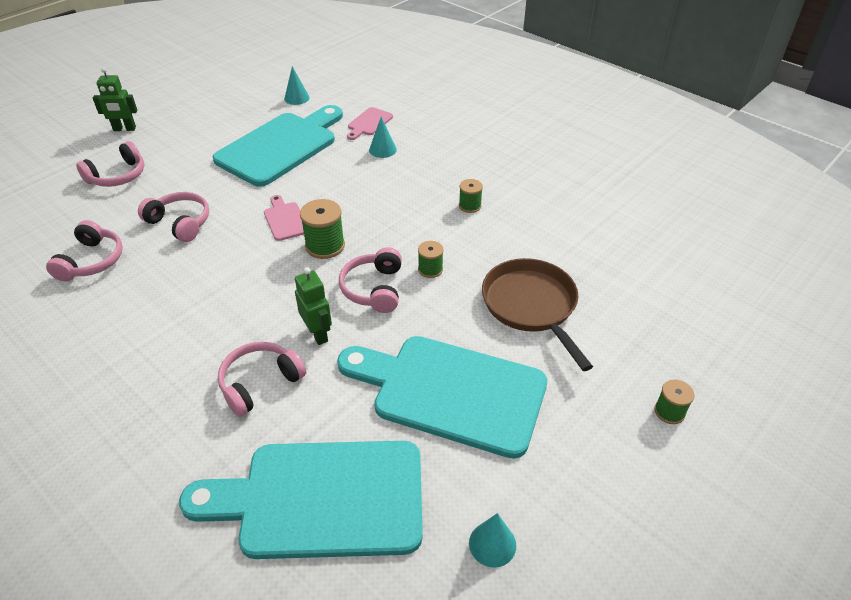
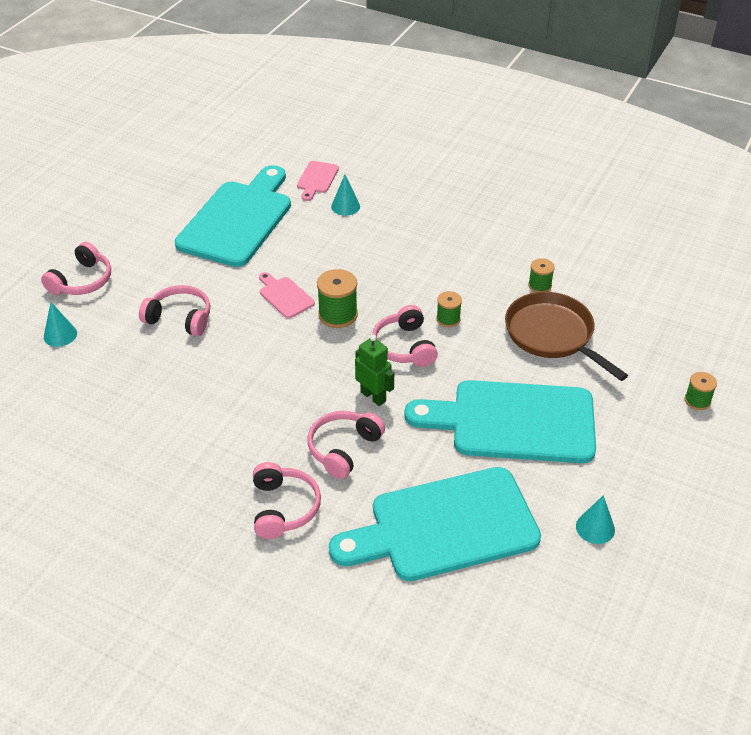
camera: 15 degrees left, 0 degrees up
(92, 261) = (113, 372): pink headphones -> pink headphones (283, 508)
(124, 129) = (55, 228): green robot -> none
(296, 98) = (225, 162): turquoise cone -> turquoise cone (60, 335)
(470, 206) = (458, 251): green spool -> green spool (539, 285)

